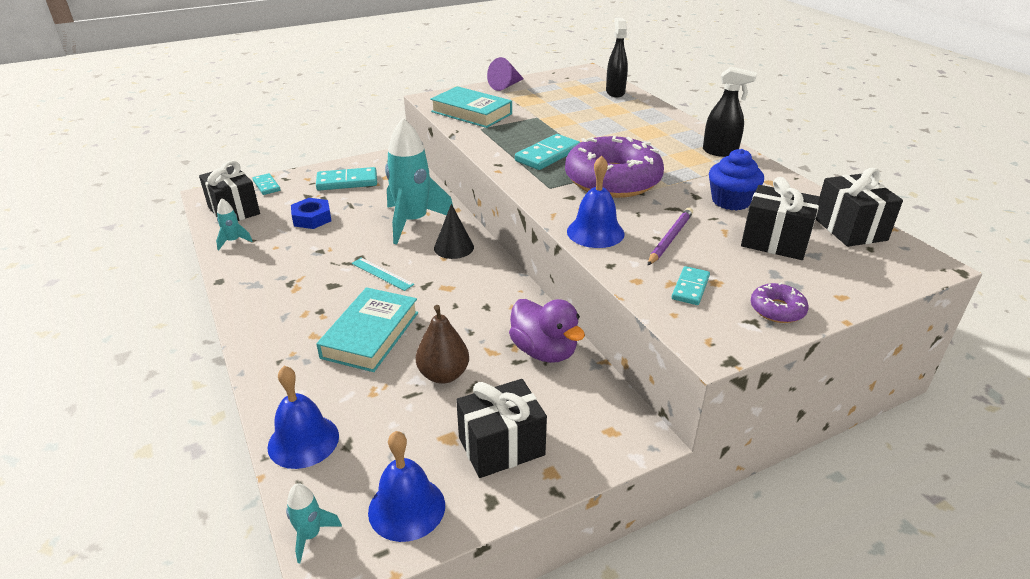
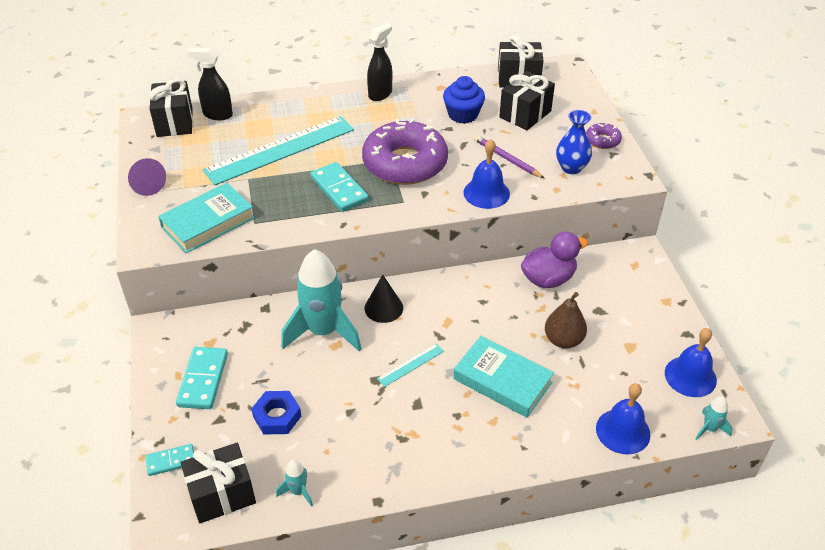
camera: 75 degrees left, 10 degrees up
(501, 446) = (641, 320): black gift -> black gift (174, 122)
(586, 122) = (280, 150): none -> turquoise ruler
(690, 288) = (571, 168): turquoise domino -> blue vase

